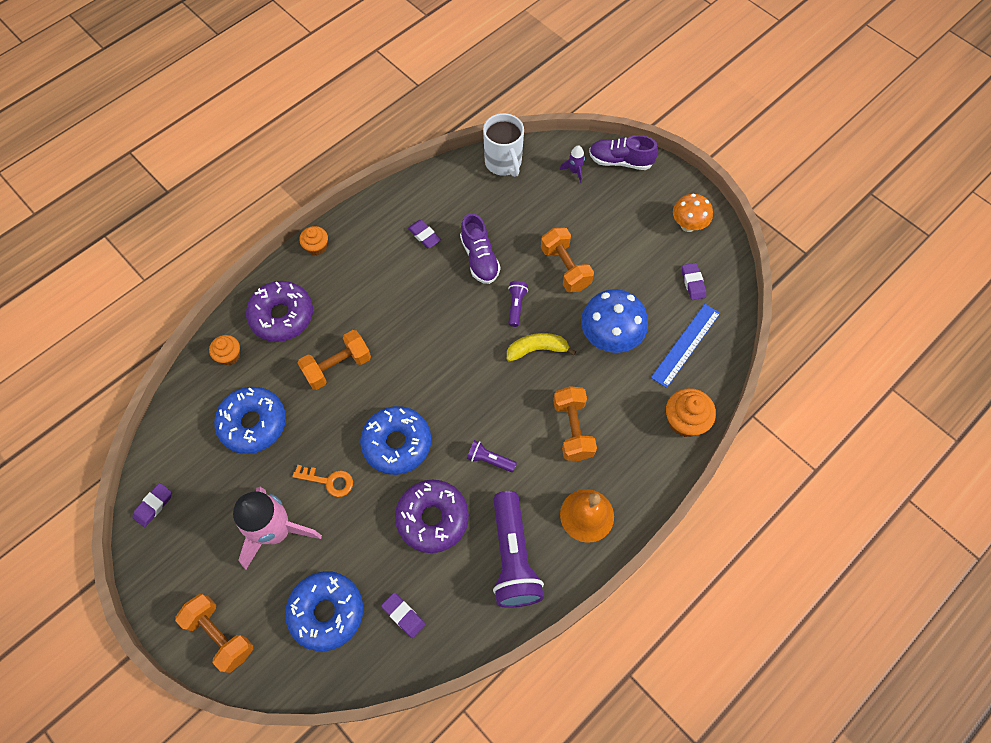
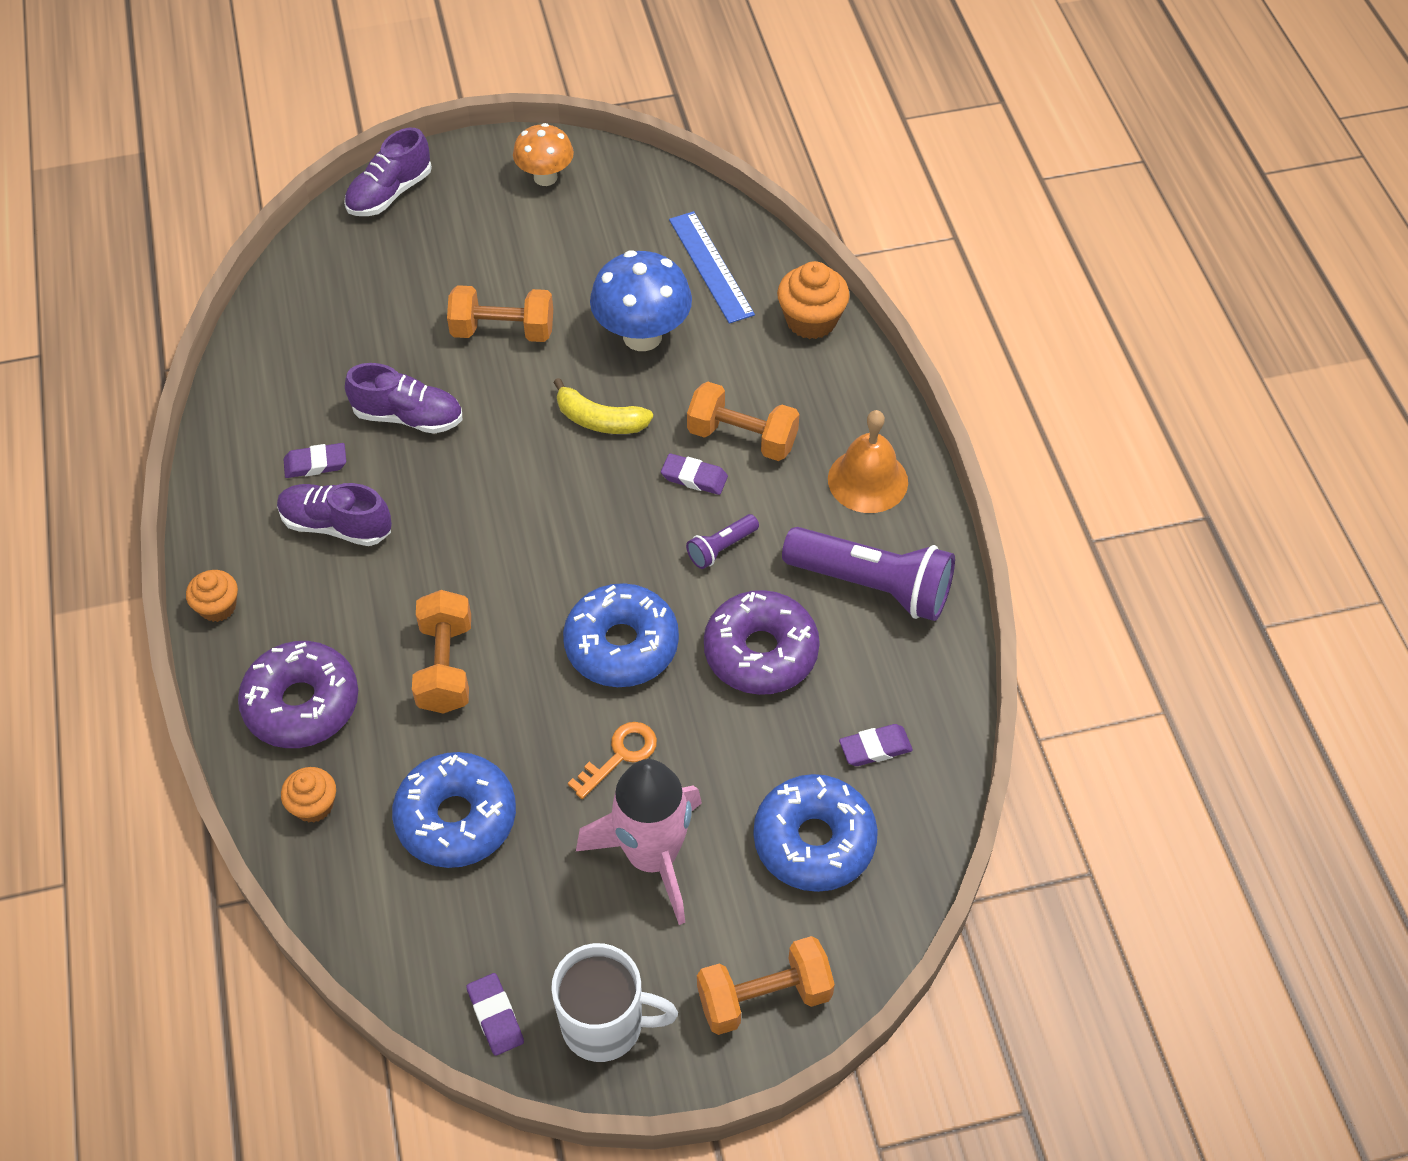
camera: 60 degrees left, 10 degrees down
(393, 267) = (336, 525): none -> purple shoe
(503, 163) = (277, 317): white mug -> white mug (605, 1024)
(516, 306) = (516, 411): purple flashlight -> none
(537, 349) = (600, 420): yellow banana -> yellow banana turned 90 degrees counterclockwise
(574, 171) = (362, 247): purple rocket -> none
(693, 283) = (631, 215): purple eraser -> purple eraser (694, 477)

